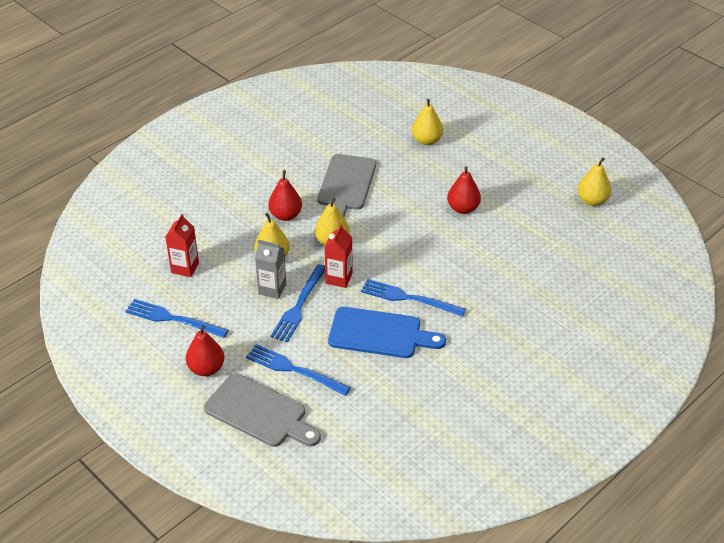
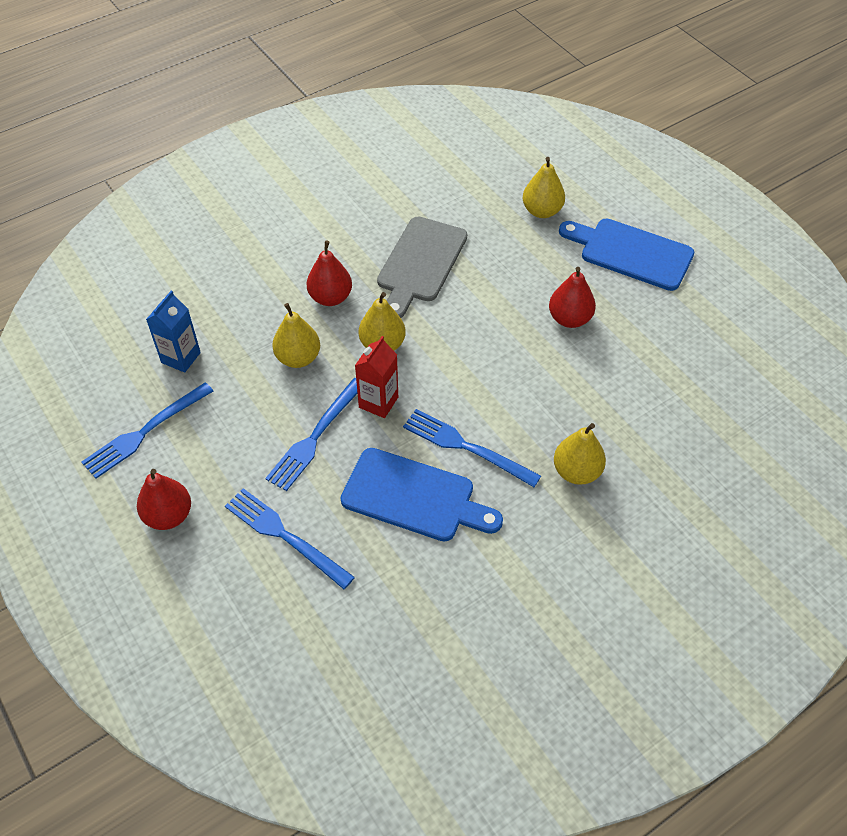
camera: 10 degrees right, 10 degrees up
(173, 319) = (145, 432): blue fork -> blue fork turned 75 degrees counterclockwise
(185, 268) = (181, 357): red carton -> blue carton
(259, 412) = (221, 597): grey cutting board -> none
(272, 289) = (286, 406): grey carton -> none
(497, 161) = (631, 253): none -> blue cutting board
(592, 201) = (751, 330): yellow pear -> yellow pear (576, 471)

